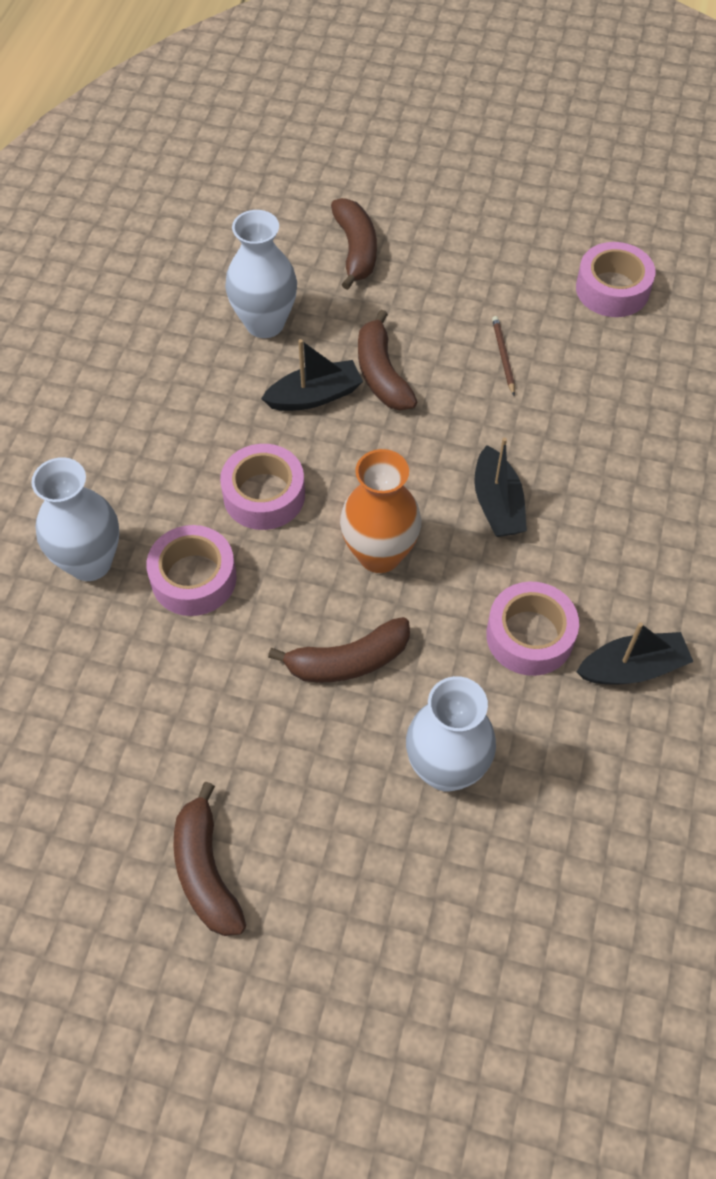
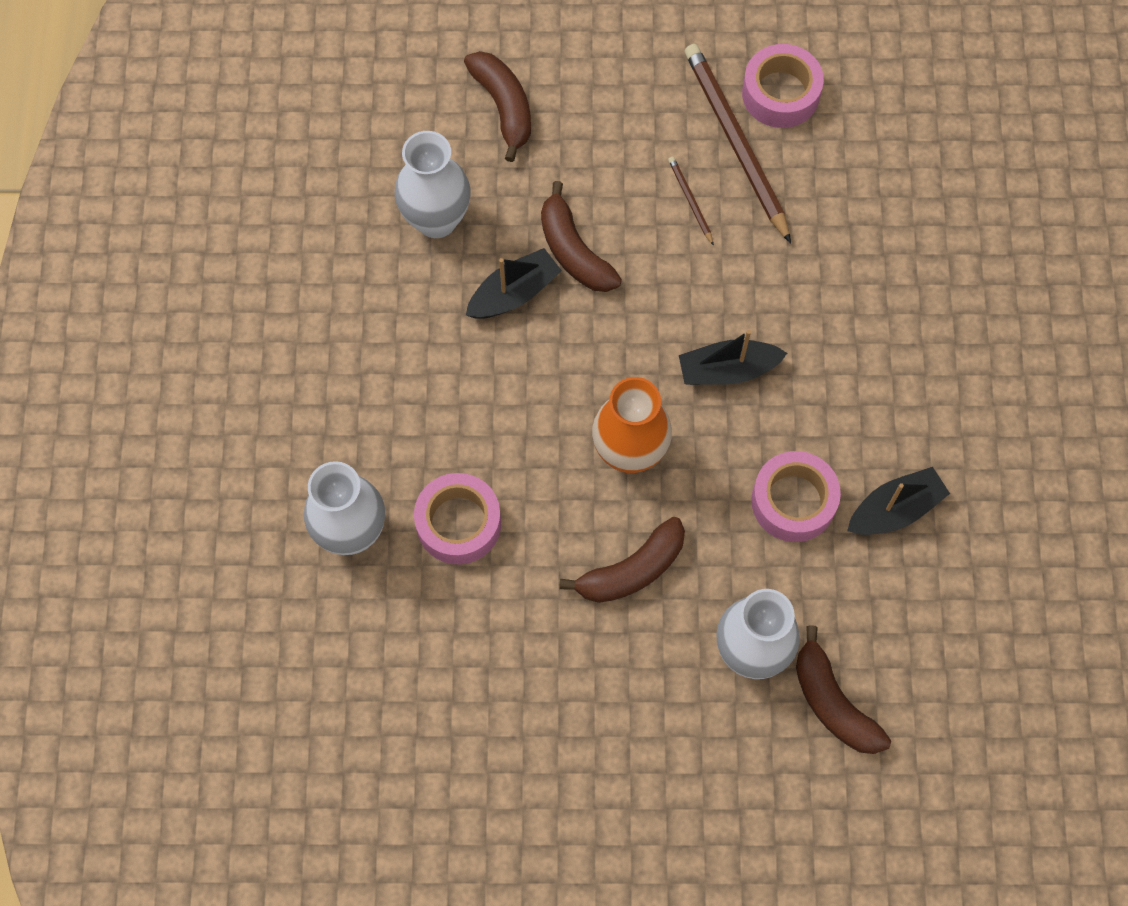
camera: 15 degrees left, 10 degrees up
(206, 871) = (565, 803): brown banana -> brown banana (832, 702)
(264, 495) = (498, 417): pink tape -> none
(497, 504) = (727, 370): black boat -> black boat turned 105 degrees clockwise
(559, 319) = (735, 142): none -> brown pencil

